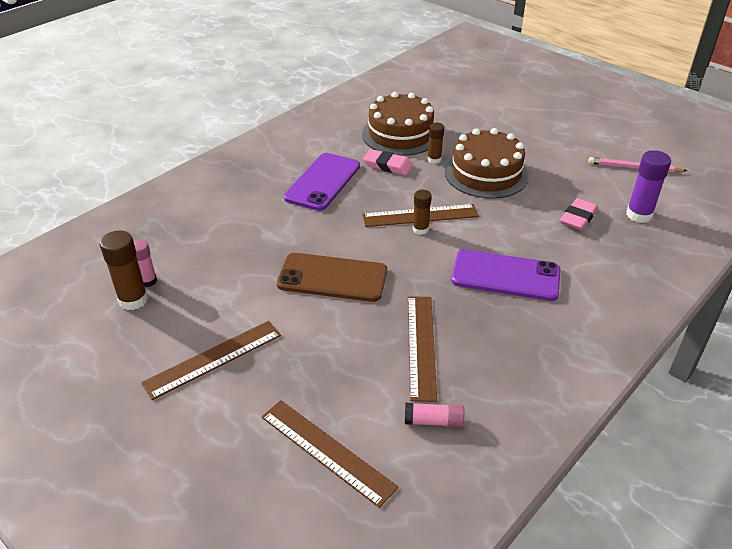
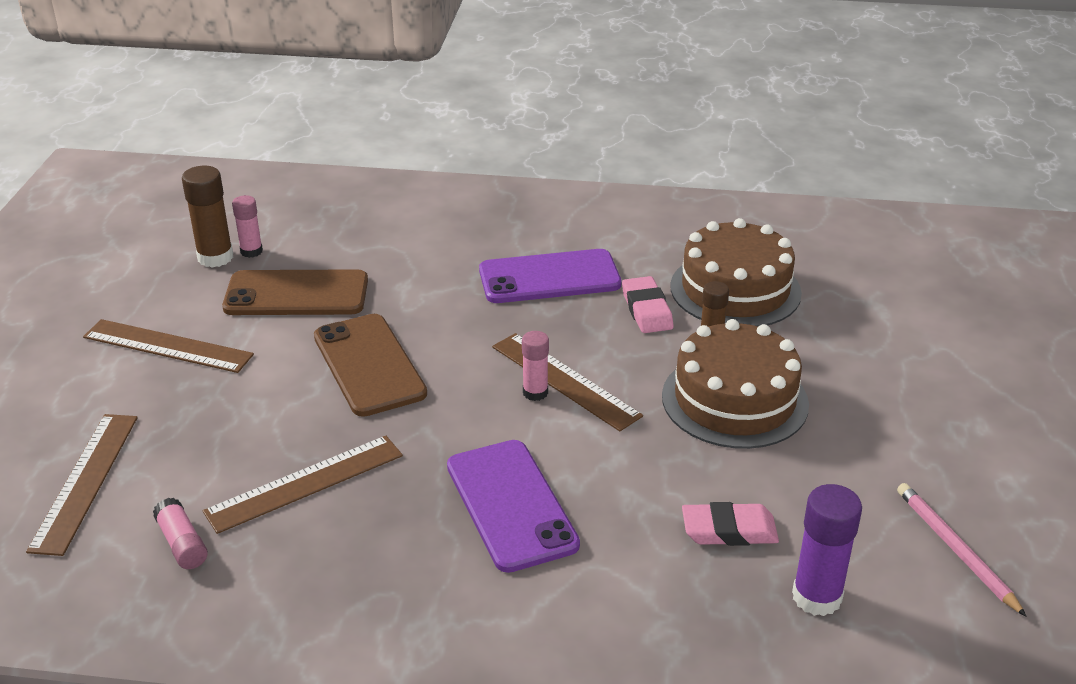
camera: 55 degrees right, 5 degrees down
(223, 279) = (296, 294): none -> brown phone
(420, 229) = (535, 393): brown glue stick -> pink glue stick

